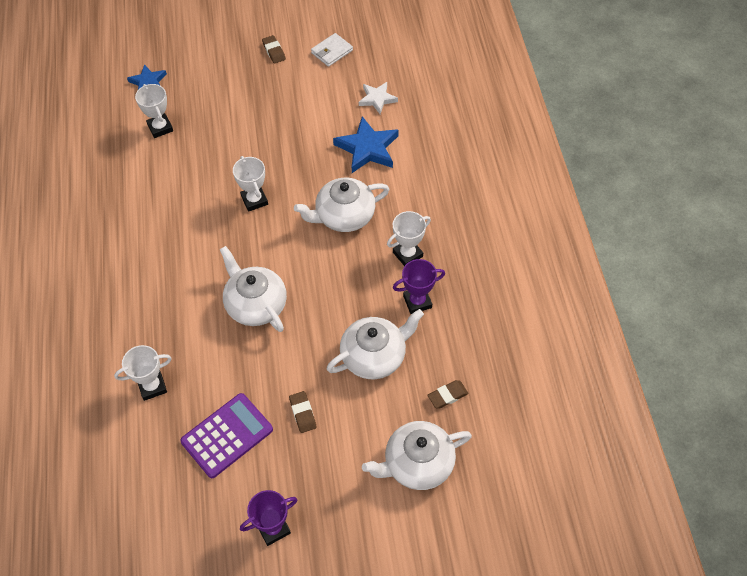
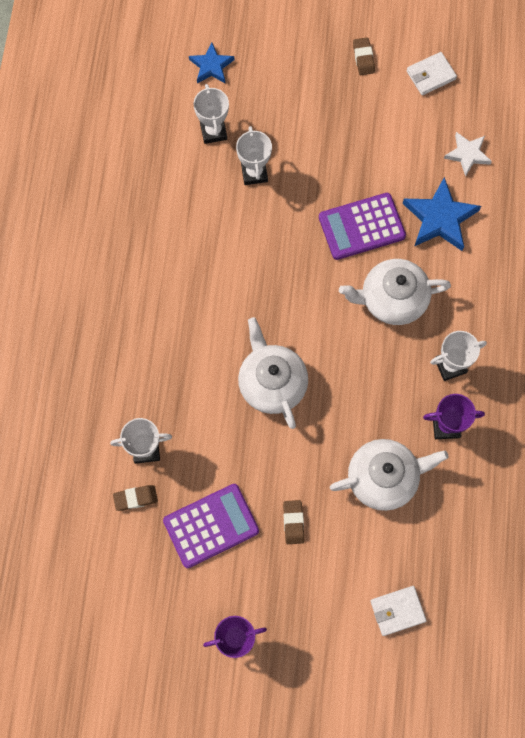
camera: 15 degrees right, 15 degrees up
(254, 200) = (298, 253): white trophy -> white trophy (254, 173)
(303, 169) = (361, 226): none -> purple calculator
(417, 463) = (397, 611): white teapot -> white wallet
(447, 396) = (449, 544): brown eraser -> brown eraser (135, 498)

